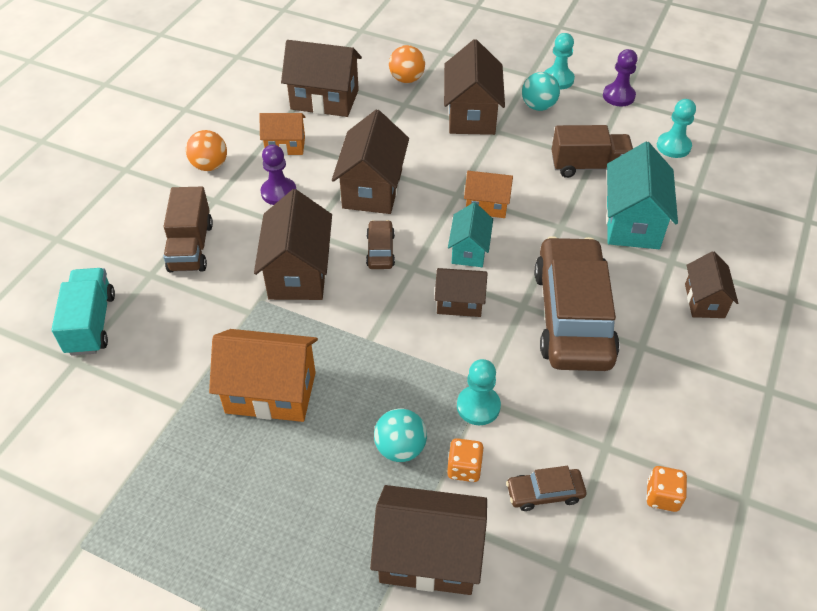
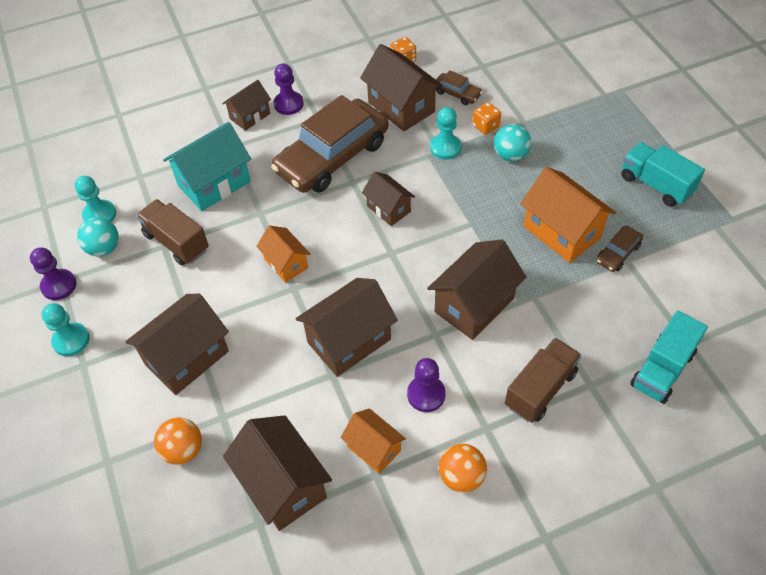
camera: 135 degrees left, 5 degrees up
(201, 529) = (656, 185): none -> turquoise truck
(380, 250) = (399, 281): brown car -> brown car (618, 253)
(429, 556) = (541, 105): brown house -> brown house (401, 107)
(469, 250) = (340, 239): turquoise house -> none
(538, 106) = (127, 324): turquoise ball -> turquoise ball (104, 248)
(692, 340) = (288, 104): none -> purple pawn

